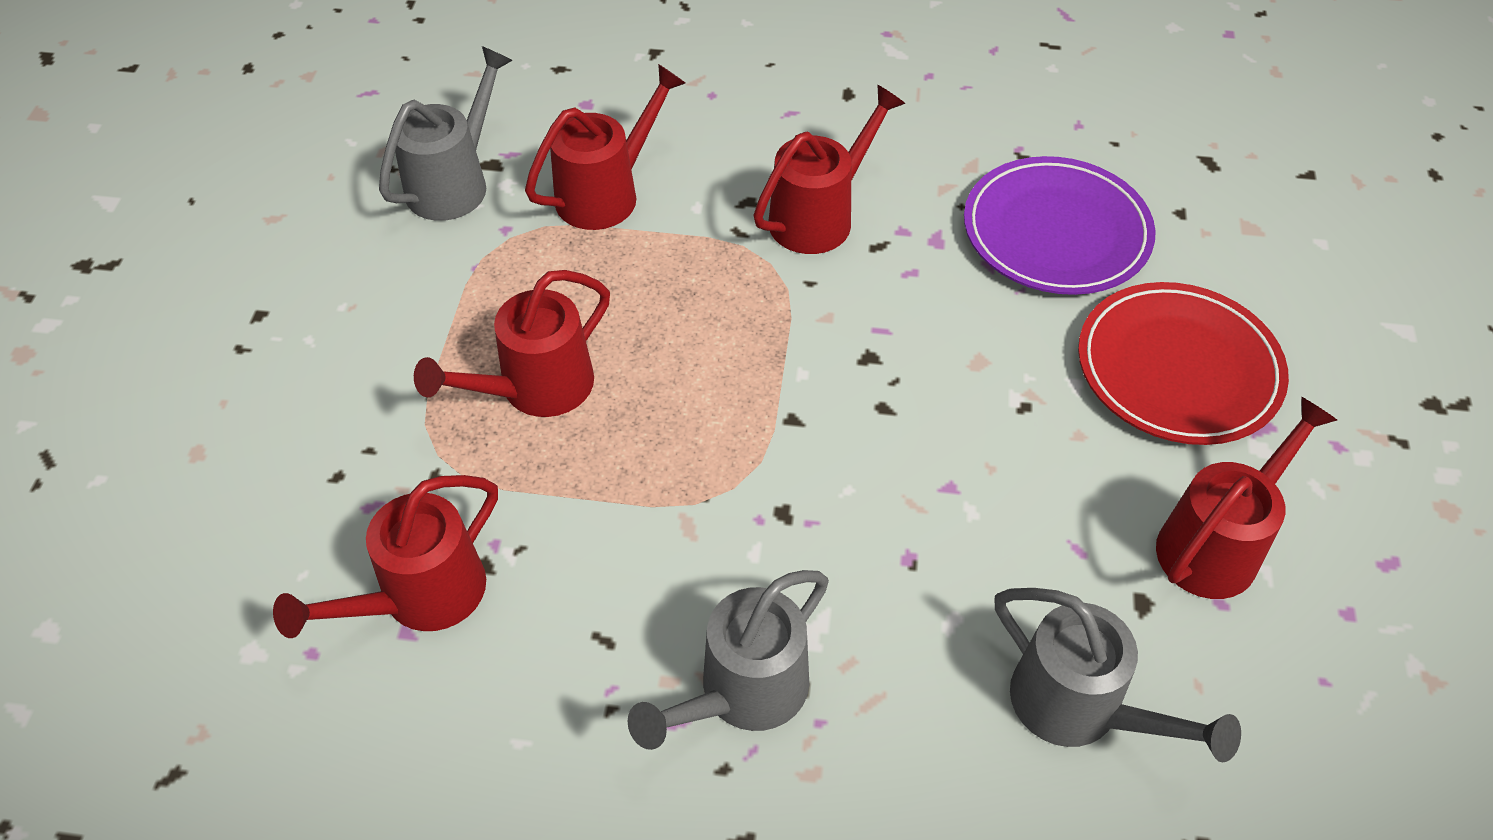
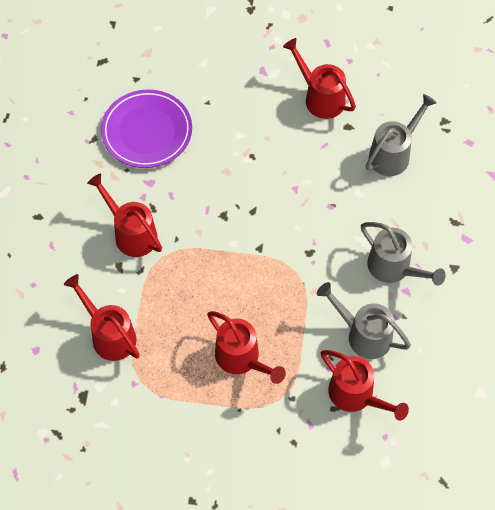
camera: 90 degrees left, 10 degrees up
(455, 182) = (96, 413): grey watering can -> grey watering can (363, 334)
(1178, 369) = (231, 95): red plate -> none

